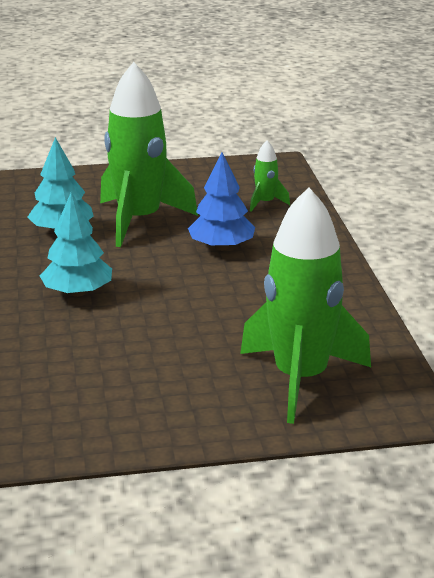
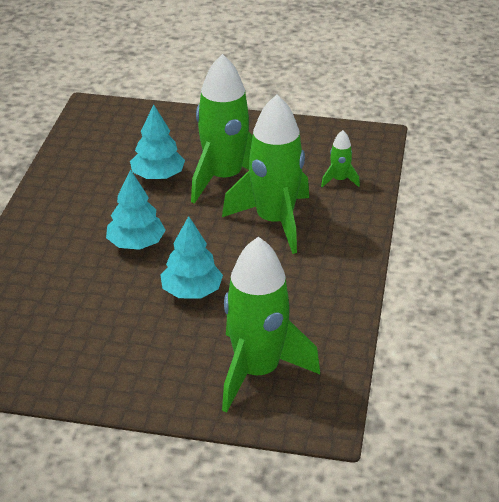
camera: 20 degrees right, 10 degrees up
(173, 323) = (191, 291): none -> turquoise tree
(221, 247) = (274, 221): blue tree -> green rocket

